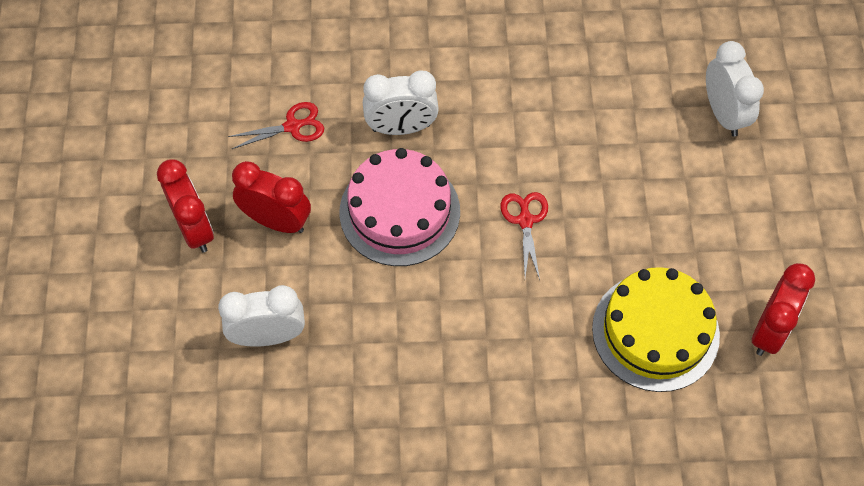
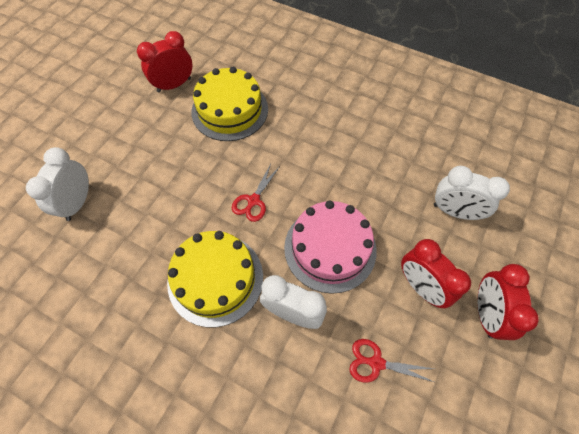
camera: 150 degrees left, 0 degrees up
(503, 118) = (215, 279): none -> yellow cake

